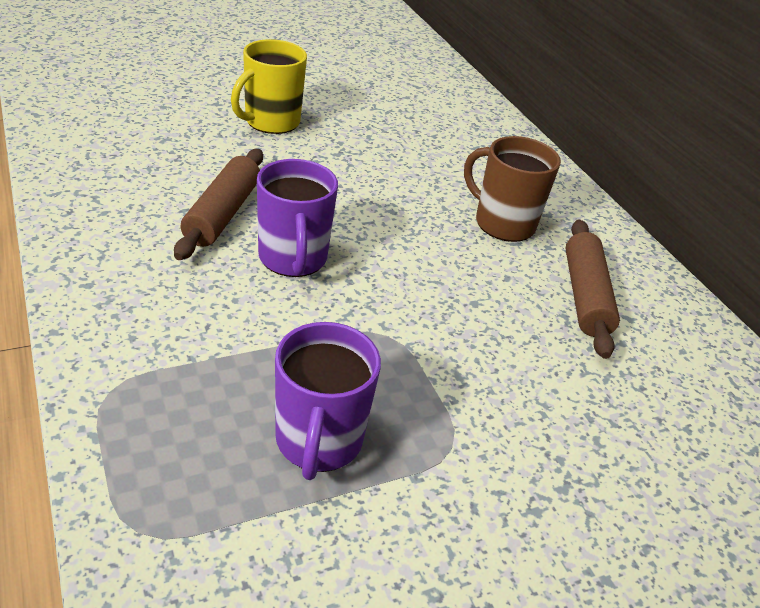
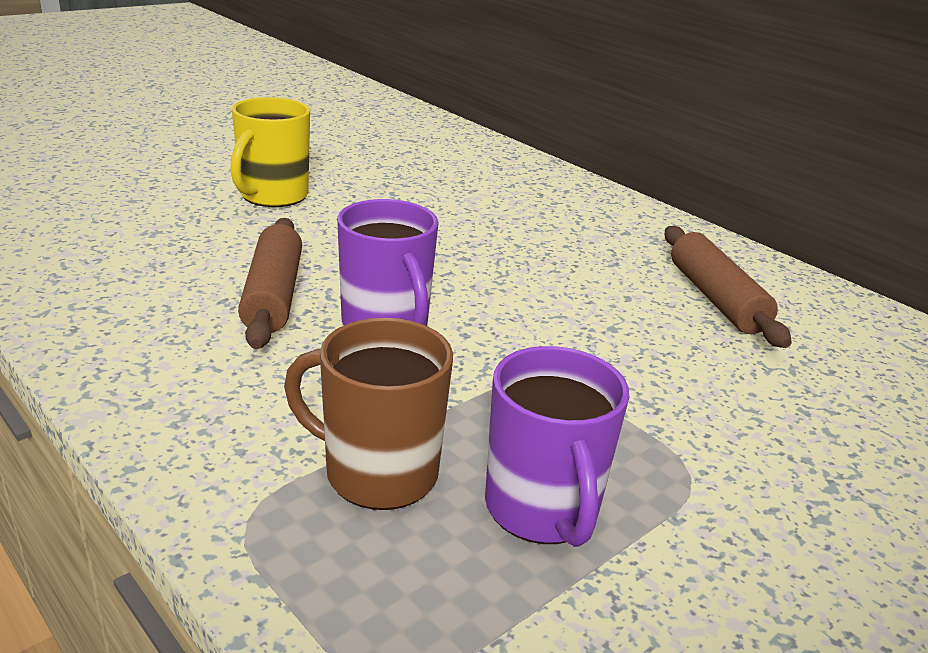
camera: 15 degrees left, 10 degrees down
(503, 223) = (587, 248): brown mug -> brown mug (378, 473)

